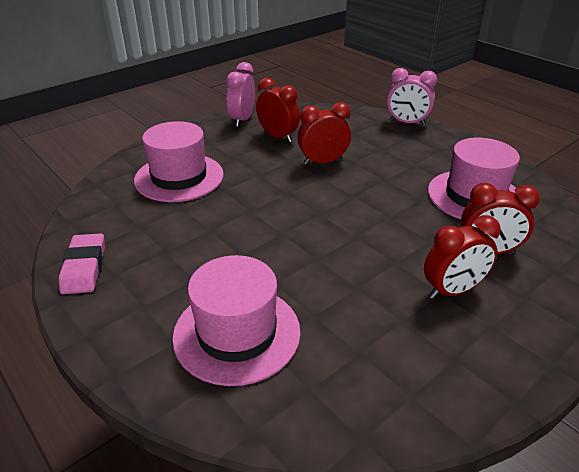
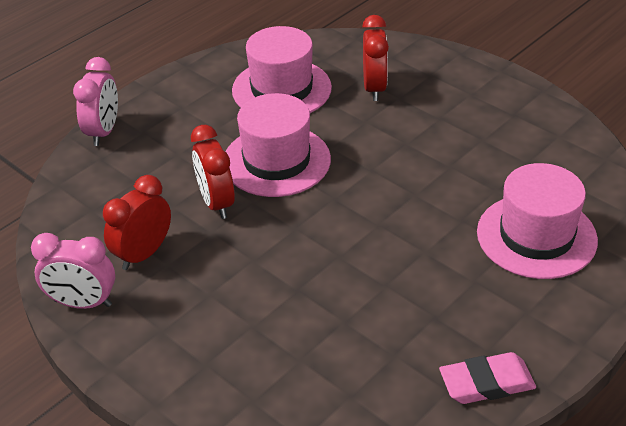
camera: 95 degrees left, 5 degrees up
(179, 177) = (271, 342): pink hat -> pink hat (276, 161)
(452, 290) = (436, 111): red clock -> none

